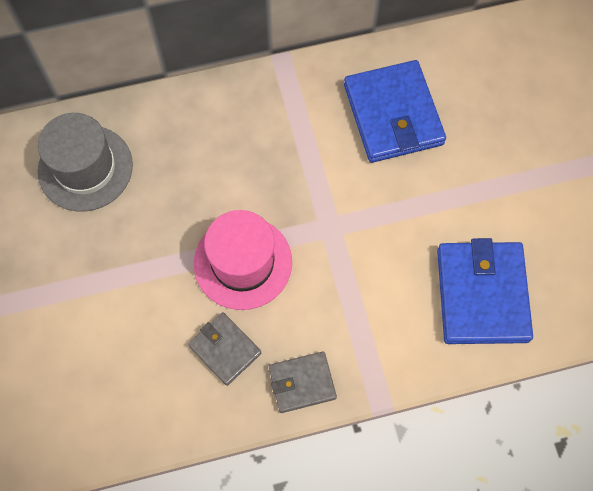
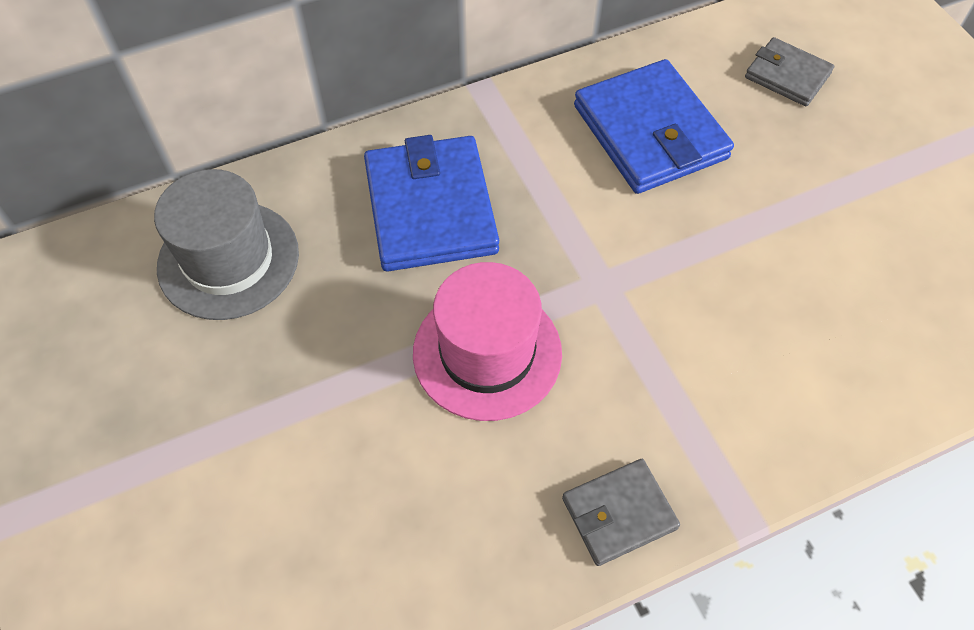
camera: 10 degrees left, 10 degrees down
(225, 349) = (488, 483): grey wallet -> grey wallet (787, 75)
(482, 294) = (846, 342): blue wallet -> blue wallet (430, 208)

